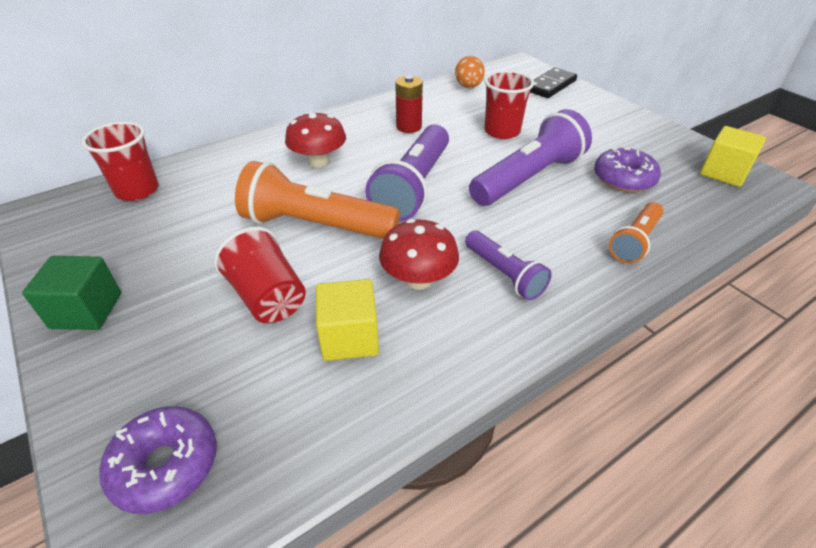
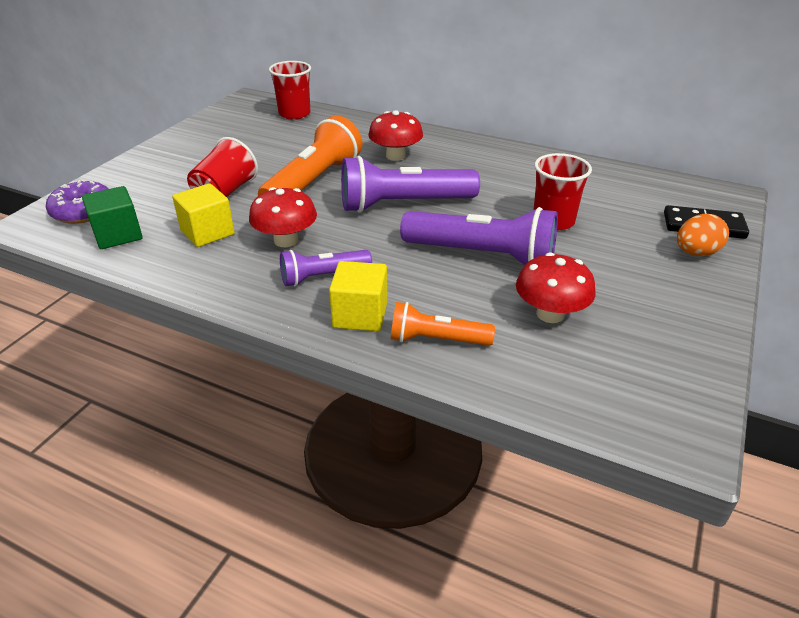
camera: 60 degrees right, 5 degrees down
(86, 310) = (177, 147): green cube -> green cube (118, 235)
(316, 225) = (313, 182): orange flashlight -> orange flashlight turned 45 degrees clockwise
(409, 127) = (497, 174): red battery -> none
(468, 87) = (620, 181): orange egg -> orange egg (696, 253)
(504, 274) = (323, 276): purple flashlight -> purple flashlight turned 45 degrees clockwise
(623, 179) = (550, 314): purple donut -> red mushroom
(723, 173) = (660, 391): yellow cube -> yellow cube (360, 315)

